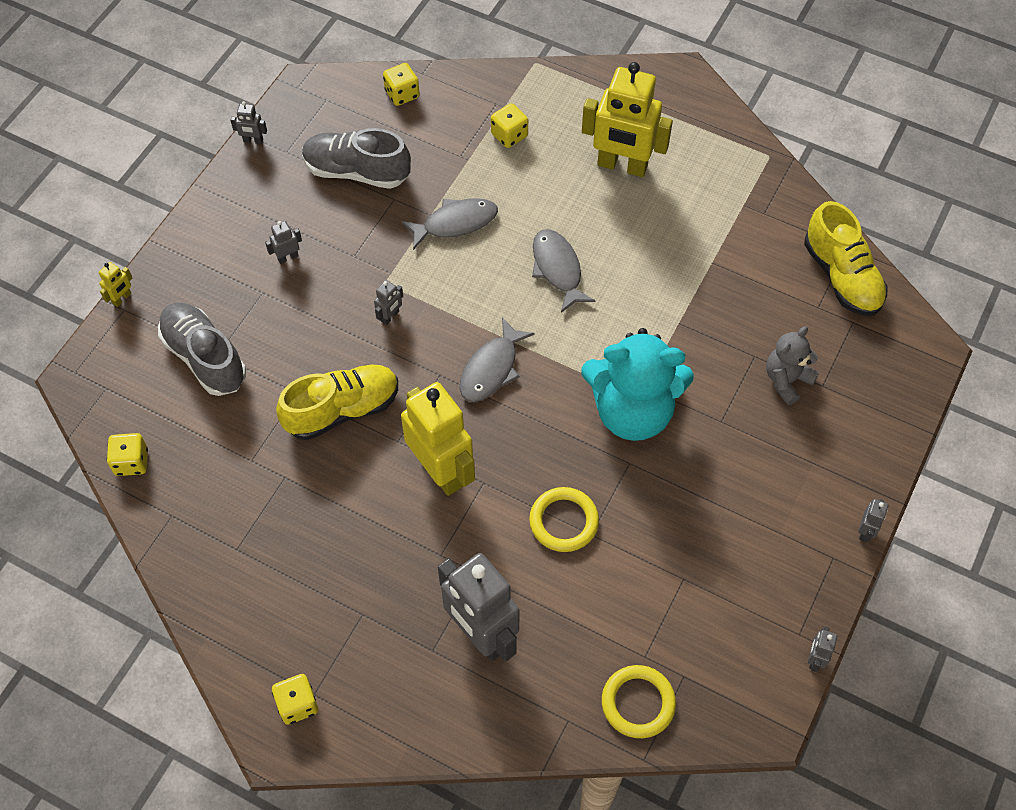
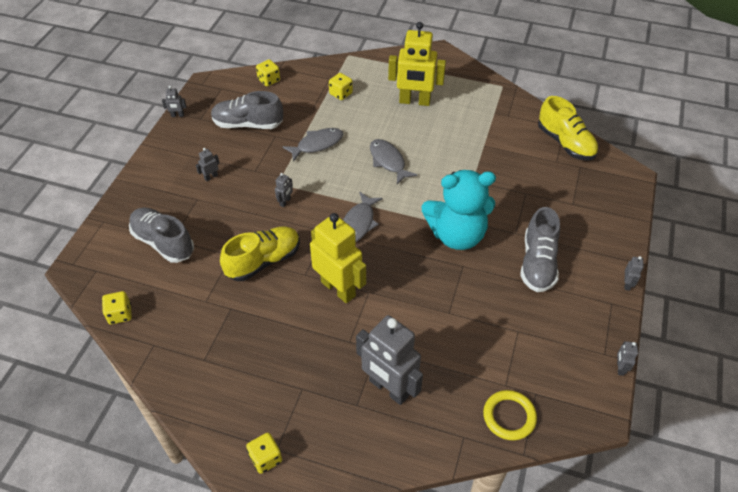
camera: 10 degrees left, 10 degrees down
(122, 299) = (101, 215): yellow robot -> none
(564, 521) = (428, 308): yellow ring -> none
(741, 476) = (538, 263): none -> grey shoe
(786, 380) = (549, 204): grey teddy bear -> none

